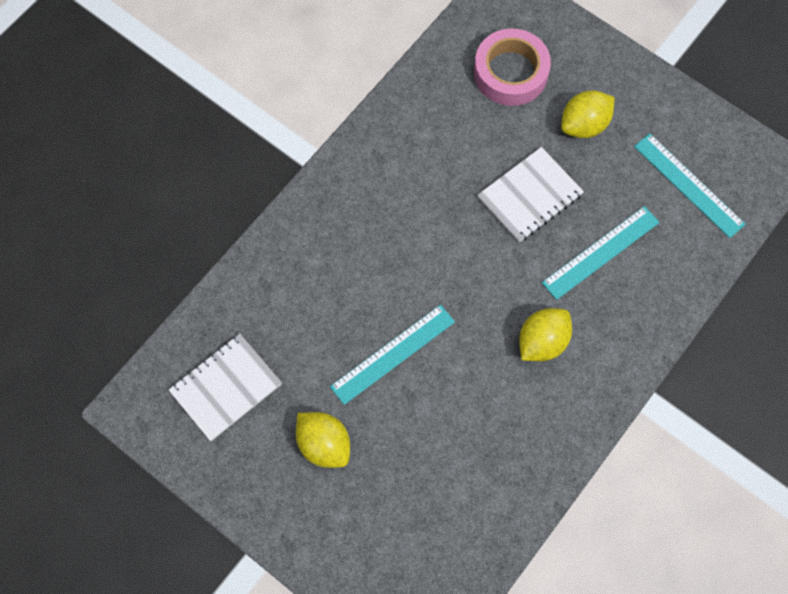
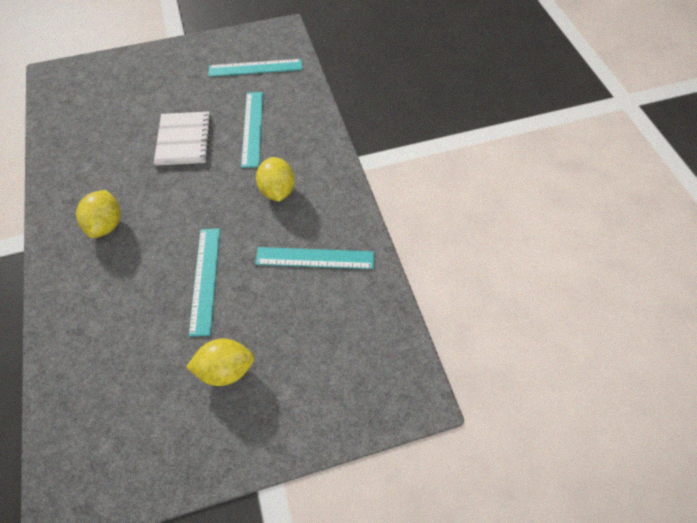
camera: 55 degrees left, 10 degrees down
(225, 388) = (119, 415): white notebook -> none
(492, 440) = (315, 258): none -> turquoise ruler
(510, 73) = (102, 102): pink tape -> none
(584, 125) = (172, 89): yellow lemon -> yellow lemon (107, 224)

